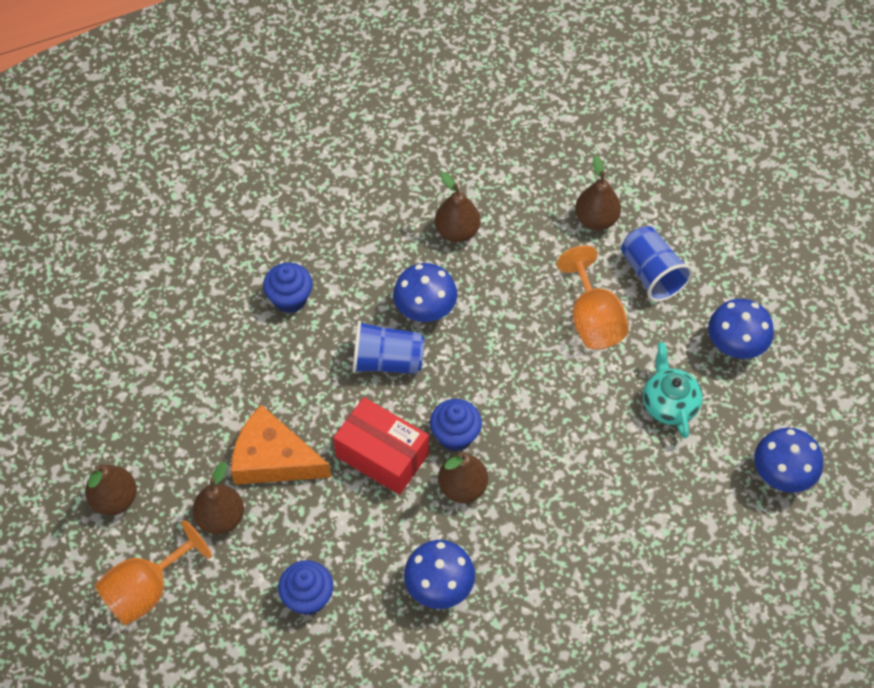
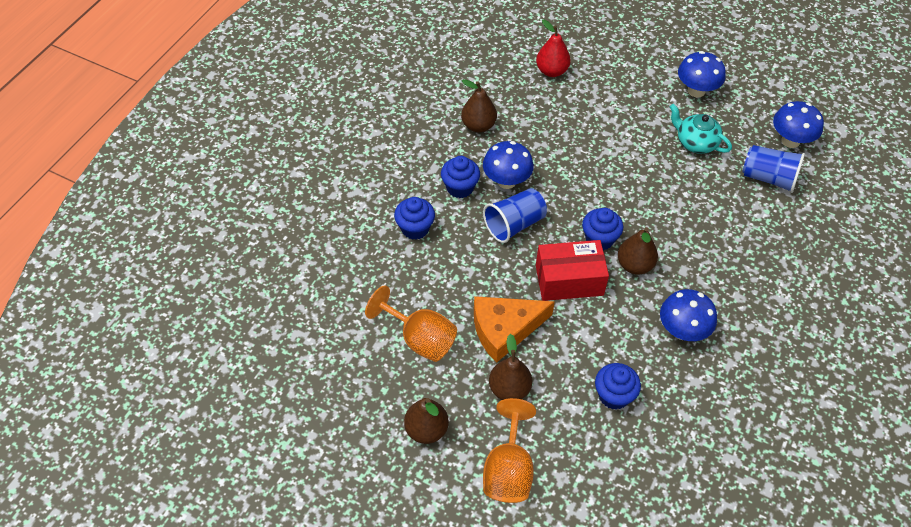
camera: 40 degrees left, 5 degrees down
(373, 286) = (460, 188): none -> blue cupcake
(593, 319) = (607, 125): orange goblet -> orange goblet (420, 339)
(596, 219) = (551, 71): brown pear -> red pear
(651, 274) = (613, 81): blue cup -> blue cup (768, 178)

